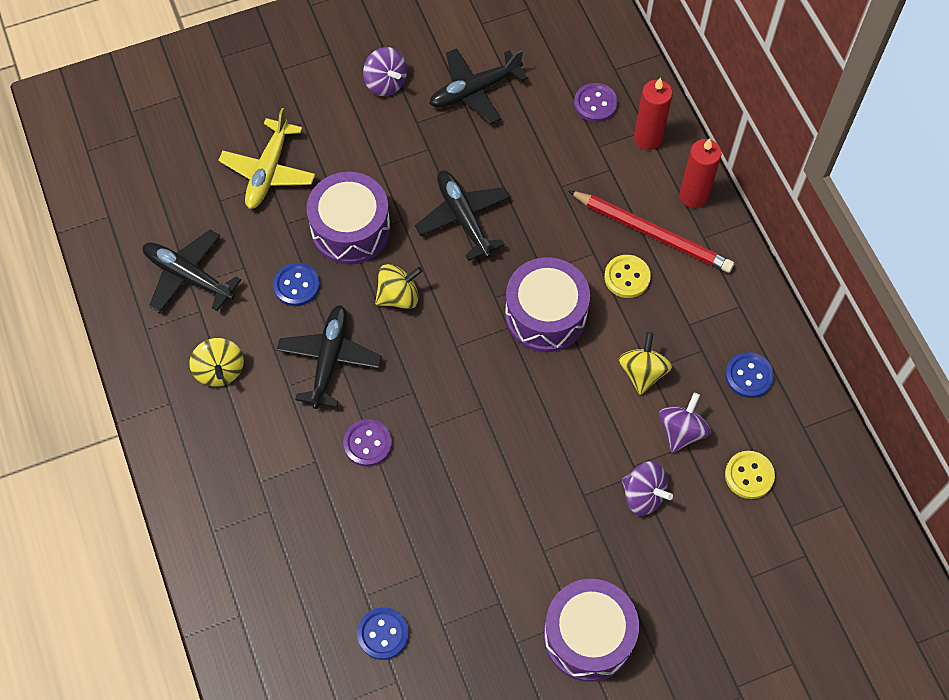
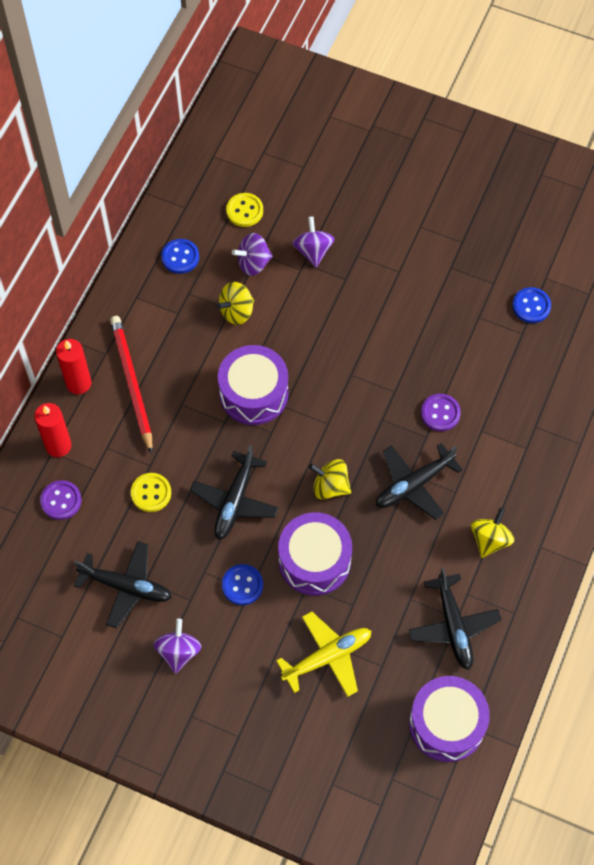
camera: 135 degrees left, 0 degrees up
(296, 285) = (388, 553): blue button -> blue button (242, 585)
(588, 636) = (420, 213): purple drum -> purple drum (446, 724)
(627, 277) = (179, 371): yellow button -> yellow button (151, 493)

